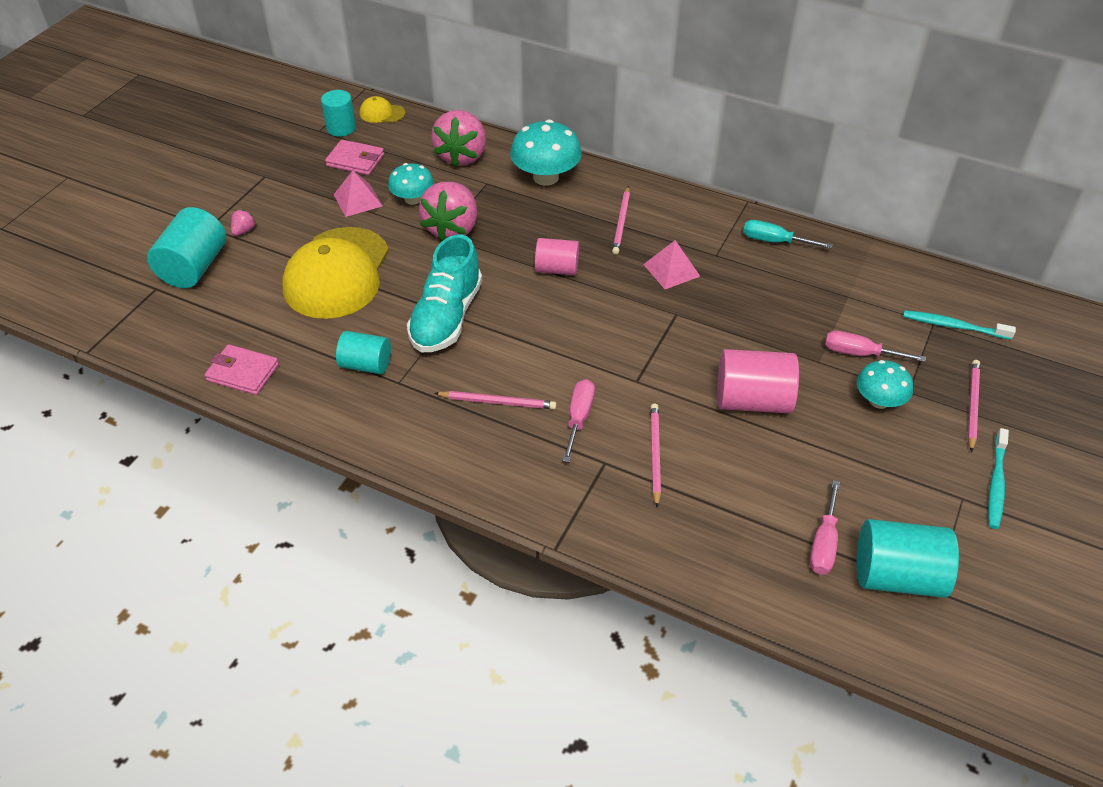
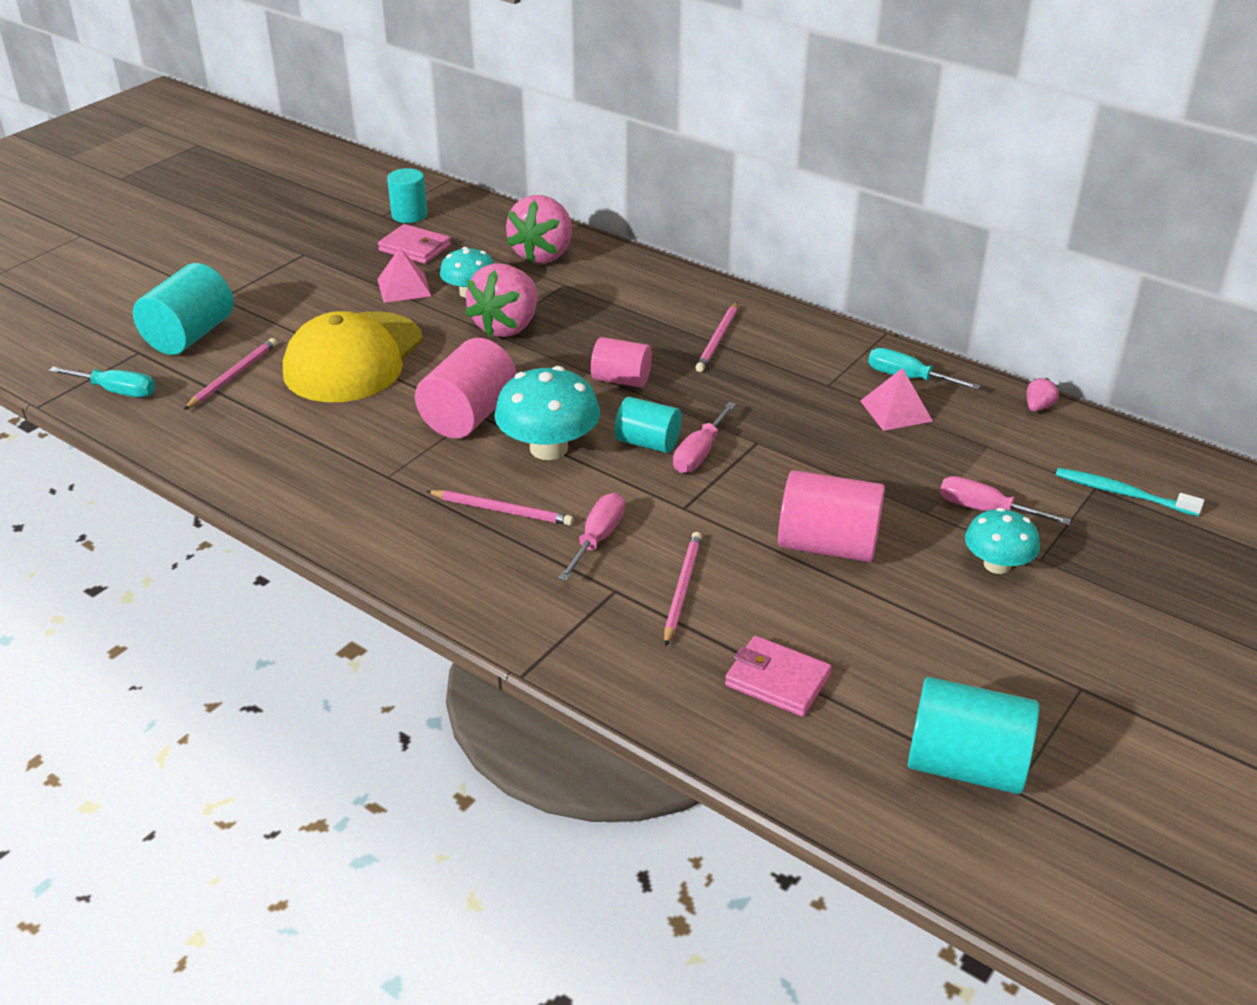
camera: 10 degrees right, 10 degrees down
(149, 329) = (117, 391): none -> turquoise screwdriver
(243, 372) = (207, 446): pink wallet -> pink wallet (777, 680)
(244, 231) = (260, 305): pink strawberry -> pink strawberry (1038, 407)
(366, 365) = (355, 454): turquoise cylinder -> turquoise cylinder (648, 443)
(382, 113) = (462, 204): yellow cap -> none
(446, 317) = (469, 416): turquoise shoe -> pink cylinder
(546, 177) = (638, 285): turquoise mushroom -> turquoise mushroom (549, 448)
(671, 270) = (765, 395): pink pyramid -> pink pyramid (896, 411)
(823, 543) = (875, 715): pink screwdriver -> pink screwdriver (699, 453)
(972, 405) = (1124, 584): pink pencil -> pink pencil (233, 376)
(996, 483) = (1133, 677): turquoise toothbrush -> none

